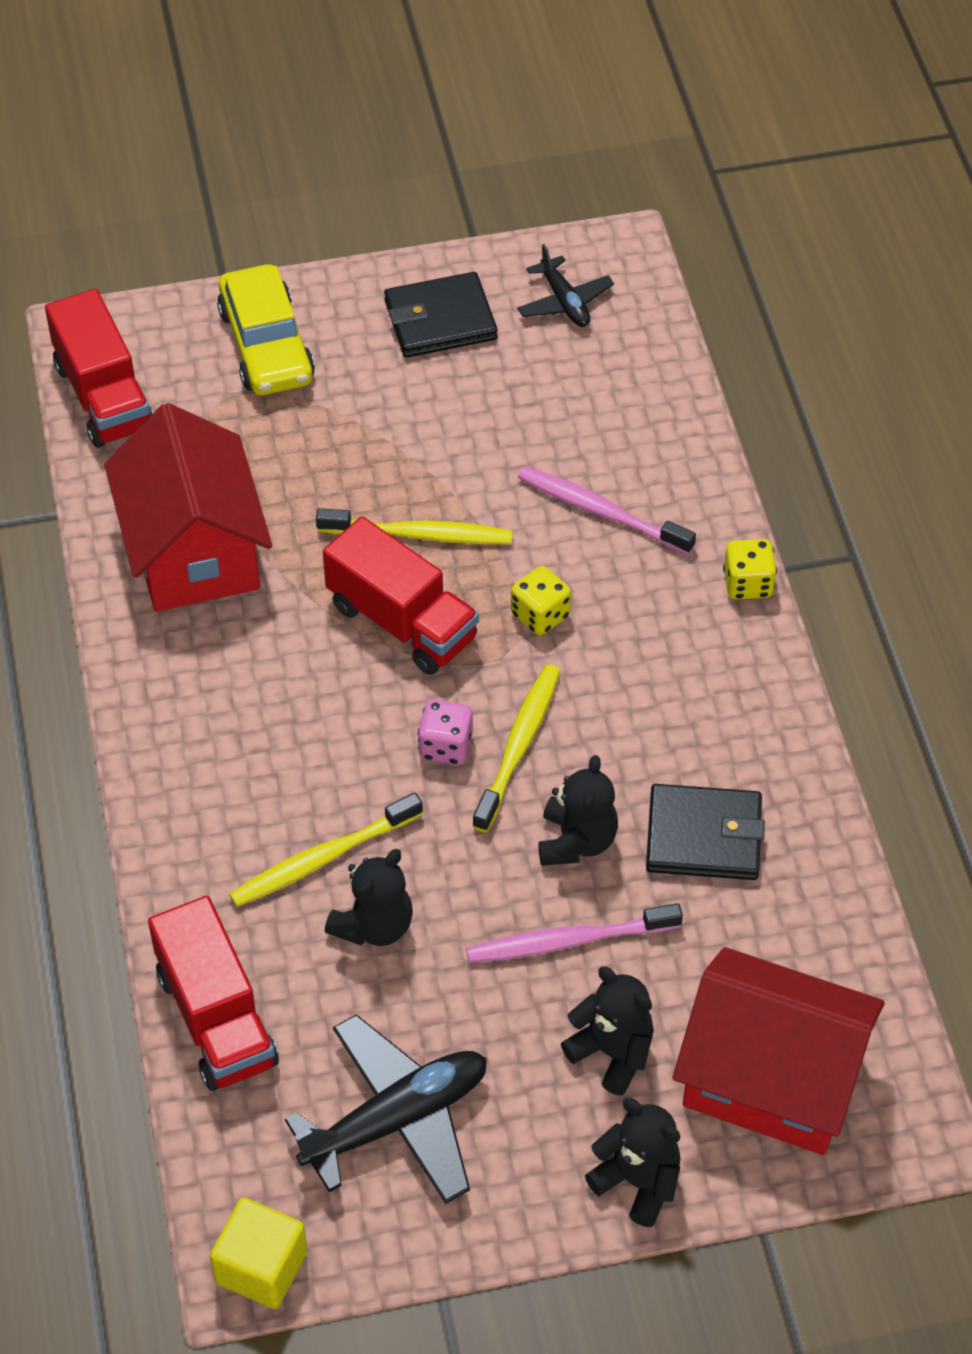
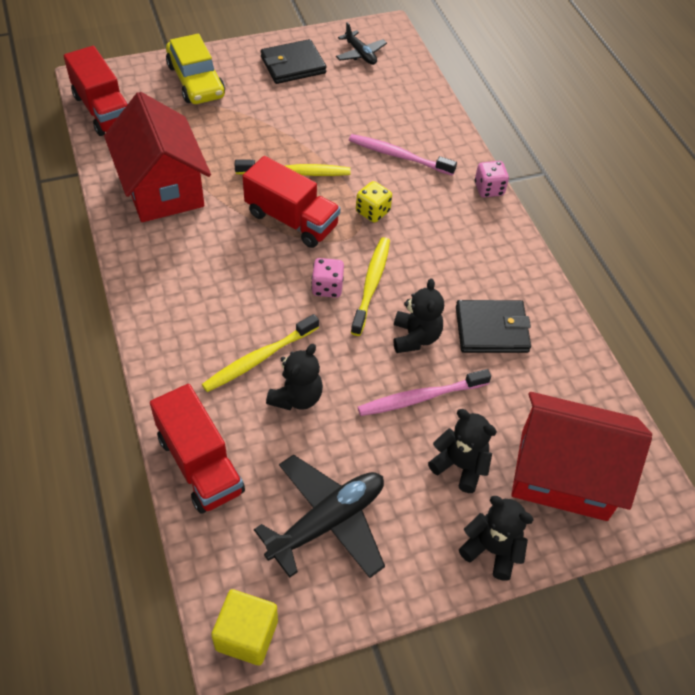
camera: 10 degrees left, 0 degrees up
(748, 584) = (489, 189): yellow dice -> pink dice

